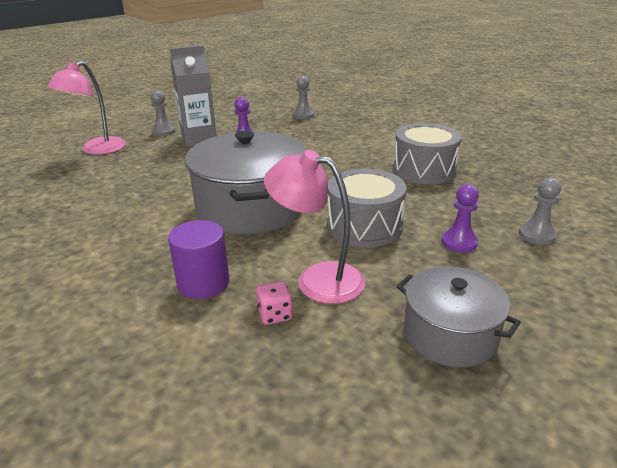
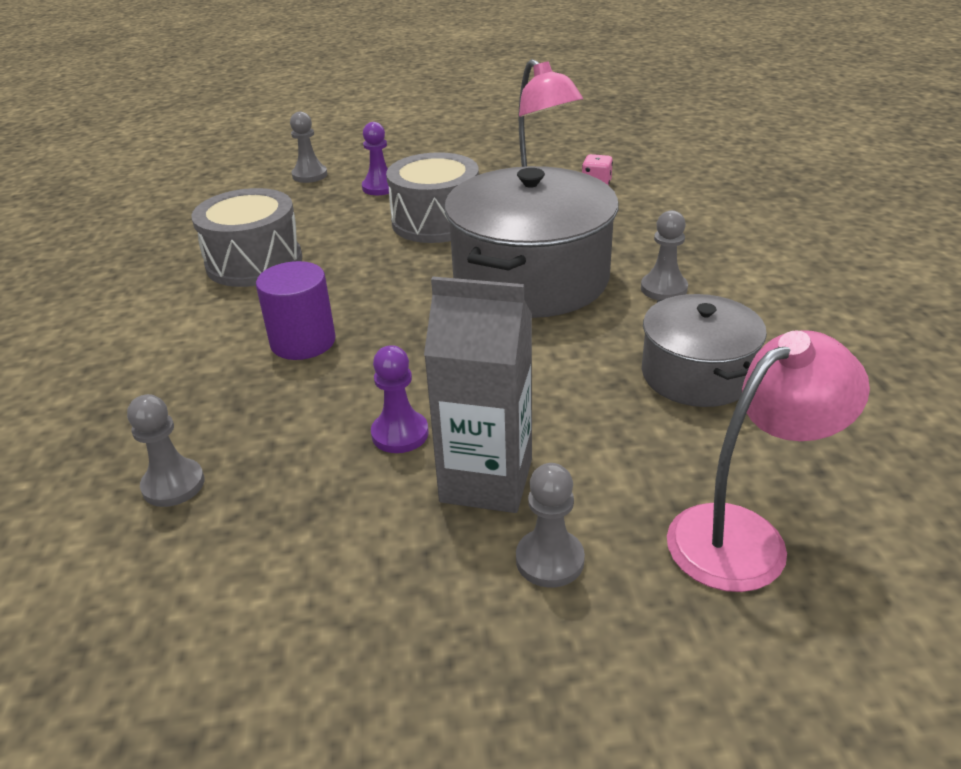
camera: 145 degrees left, 5 degrees up
(158, 226) = (663, 289): none -> grey pawn
(203, 283) = (641, 218): purple cylinder -> purple cylinder (303, 342)
(450, 334) = (489, 149): grey pot -> grey pot (696, 374)

